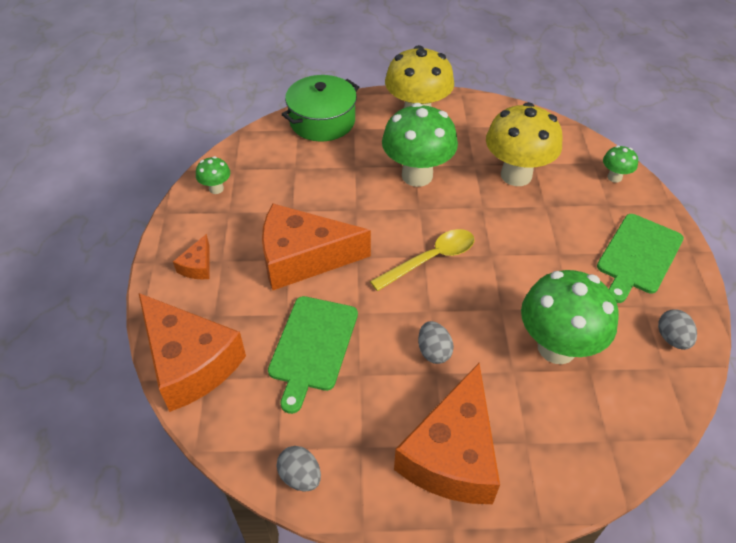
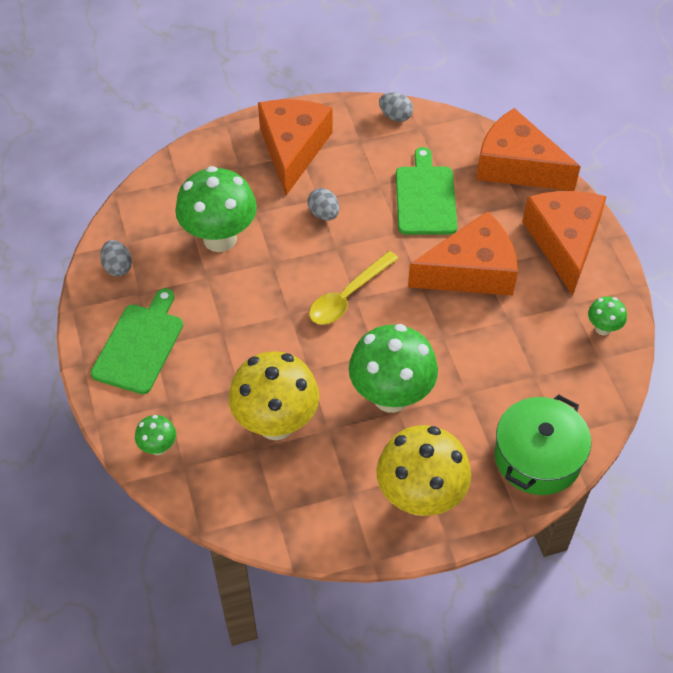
camera: 165 degrees right, 5 degrees up
(197, 266) = (564, 242): orange cheese -> orange cheese, size x2.31

